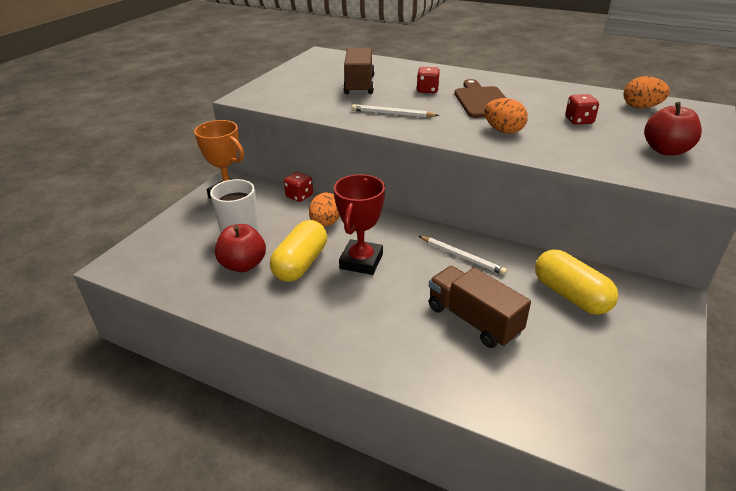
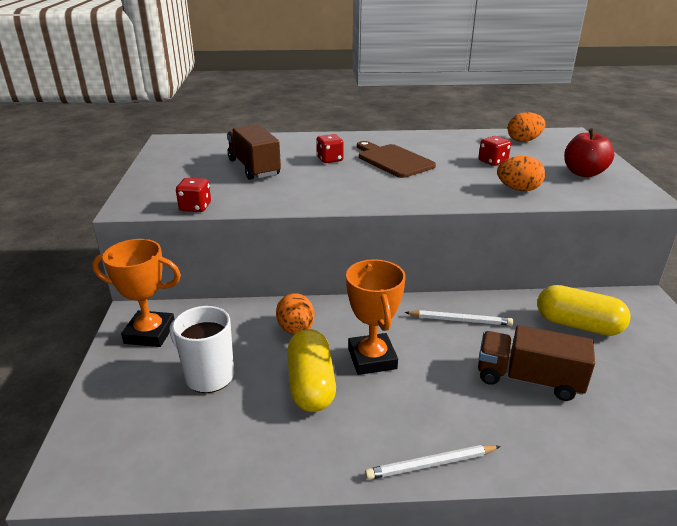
camera: 30 degrees left, 5 degrees down
(243, 265) = (245, 411): red apple -> none
(299, 196) = (238, 308): red dice -> red dice (195, 207)
(361, 261) = (372, 358): red trophy -> orange trophy
(392, 114) = (323, 190): white pencil -> white pencil (431, 464)
(503, 131) = (444, 184): orange egg -> orange egg (518, 189)

